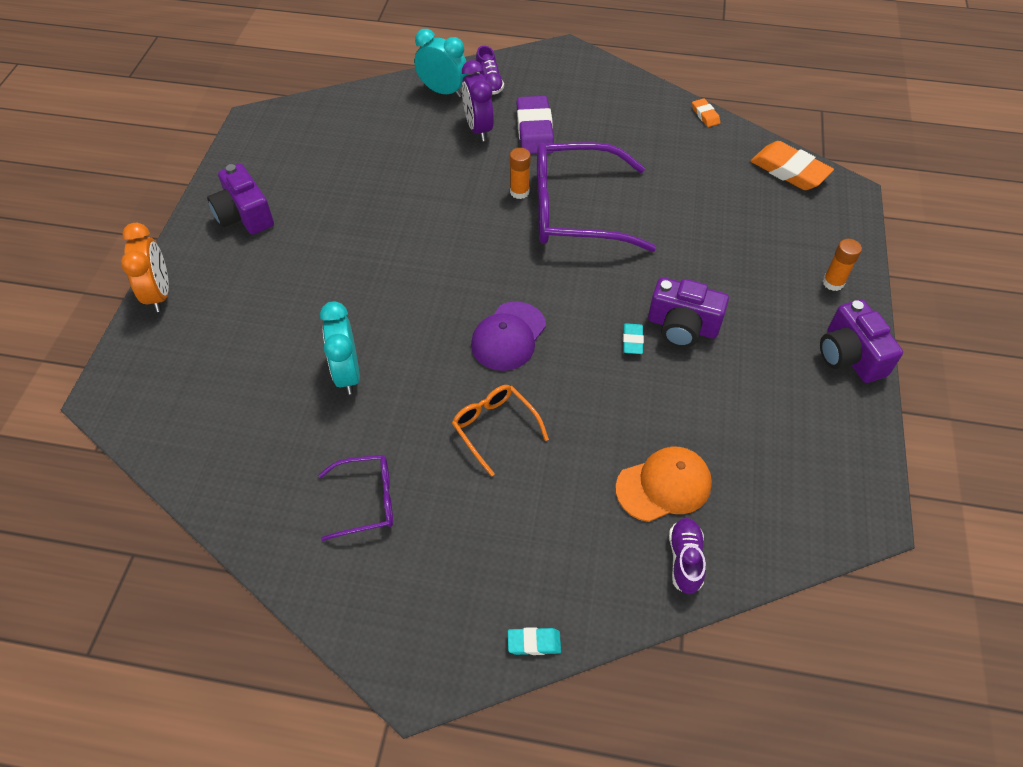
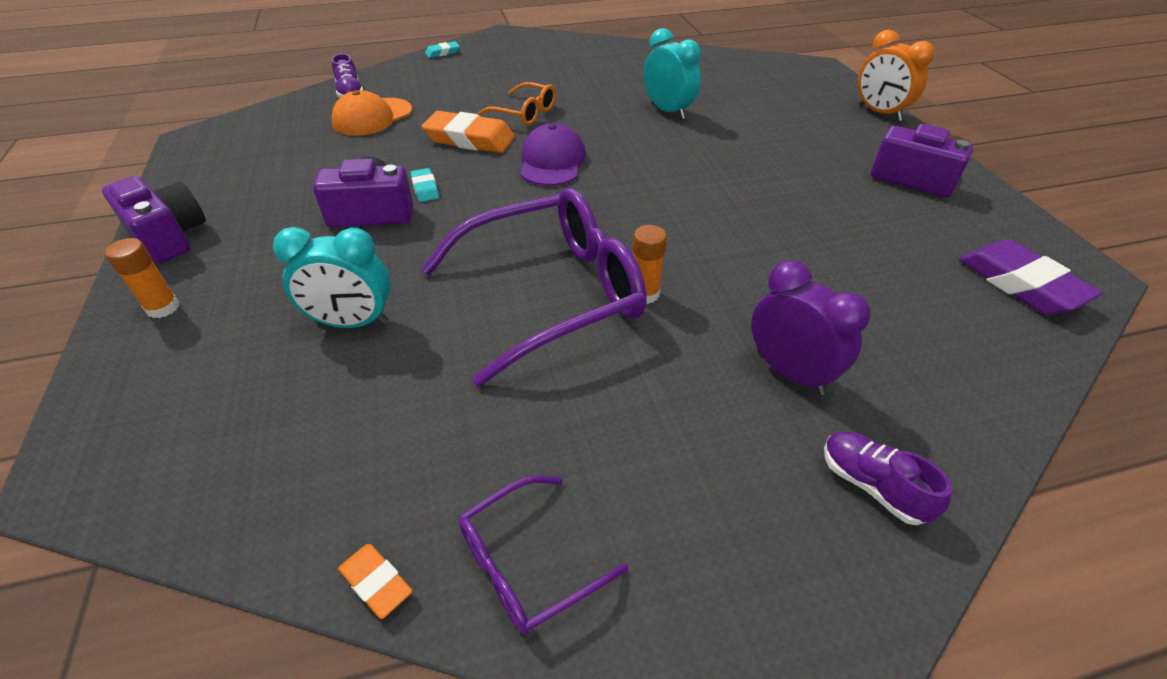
camera: 155 degrees right, 10 degrees down
(368, 501) = (587, 69): purple glasses -> purple glasses (526, 564)
(443, 91) = (924, 428): turquoise clock -> turquoise clock (352, 322)
(534, 130) = (700, 404): purple eraser -> purple eraser (1020, 284)
(789, 171) = (188, 487): orange eraser -> orange eraser (470, 139)

